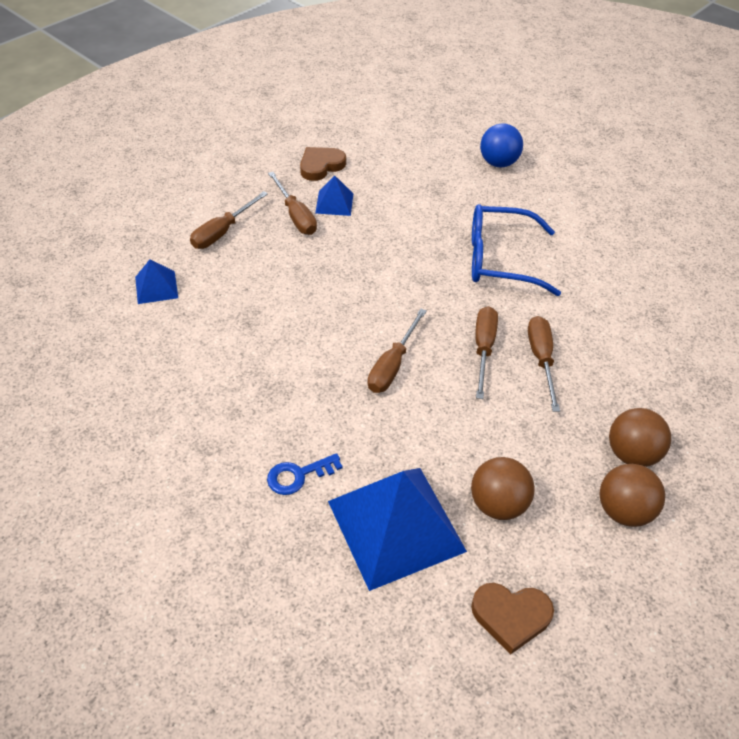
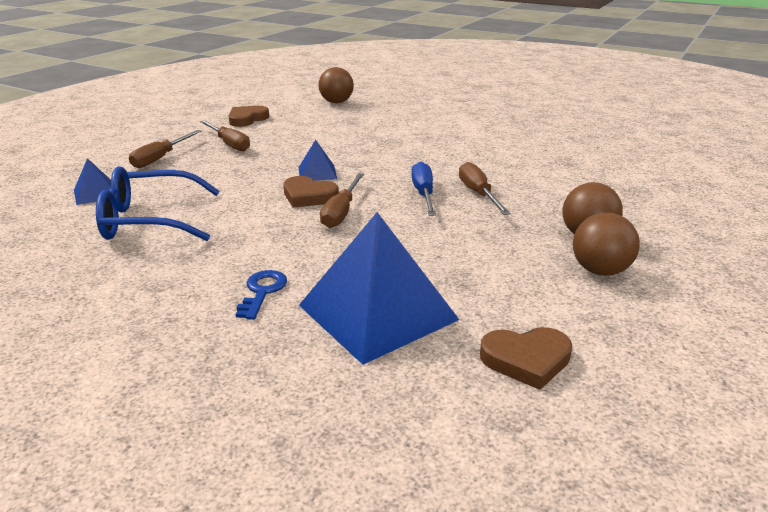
camera: 10 degrees left, 20 degrees down
(298, 475) = (262, 291): blue key -> blue key turned 135 degrees clockwise
(334, 203) = (263, 135): blue pyramid -> blue pyramid (317, 173)
(364, 331) = (308, 196): none -> brown heart
(483, 349) = (423, 194): brown screwdriver -> blue screwdriver
(497, 504) = (477, 283): brown ball -> brown ball (336, 102)
(498, 163) = (398, 105): blue ball -> none
(499, 259) = (418, 148): blue glasses -> blue glasses (149, 220)

